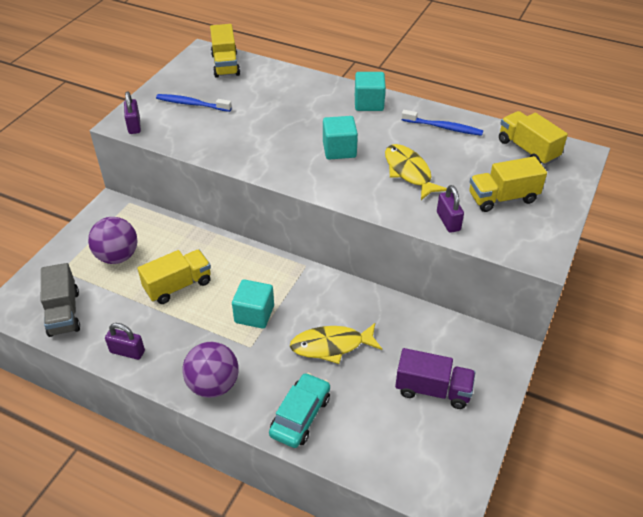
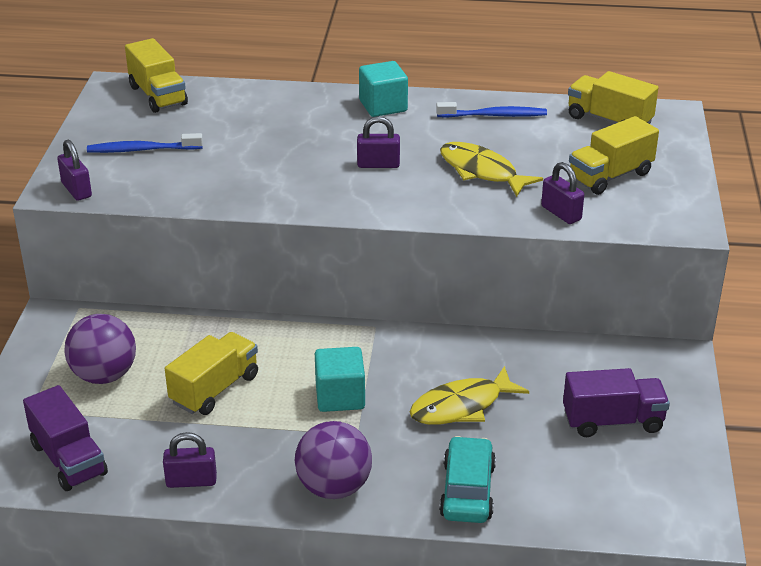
camera: 20 degrees left, 10 degrees down
(64, 313) = (69, 459): grey truck -> purple truck
(339, 150) = (378, 164): turquoise cube -> purple padlock

